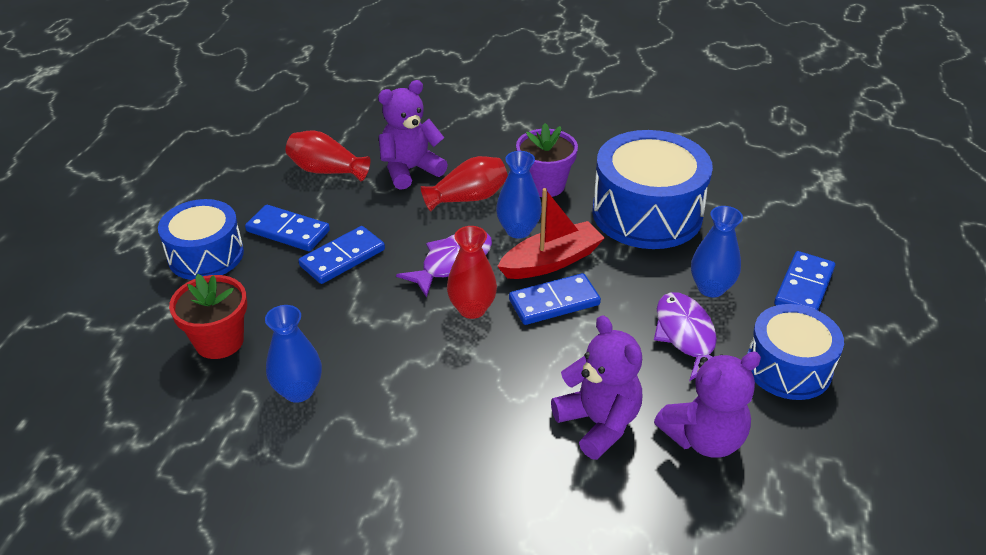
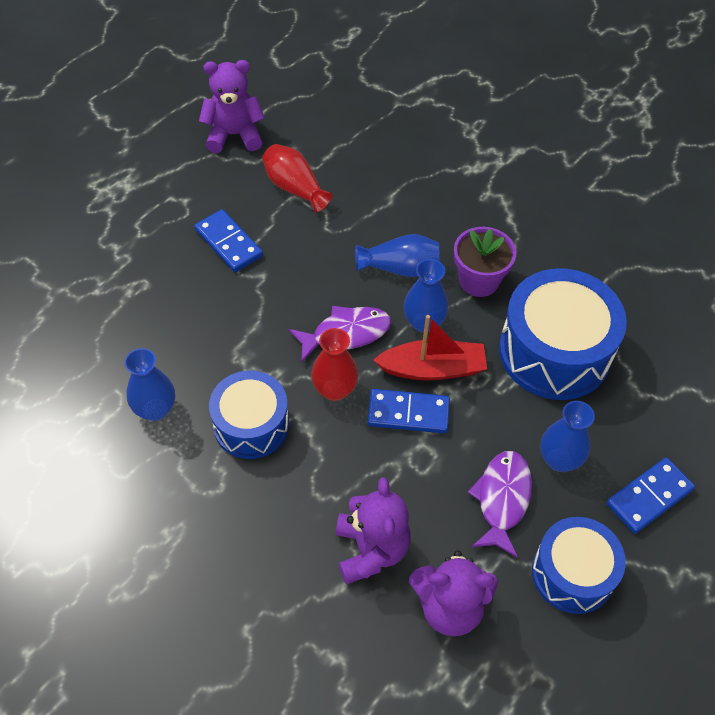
camera: 25 degrees right, 15 degrees up
(206, 255) = (152, 242): blue drum -> blue drum (251, 425)
(219, 341) = (121, 335): red flower pot -> none
(342, 258) = (258, 290): blue domino -> none
(410, 170) = (367, 215): purple teddy bear -> purple teddy bear (234, 135)
(468, 198) = (400, 268): red vase -> blue vase

